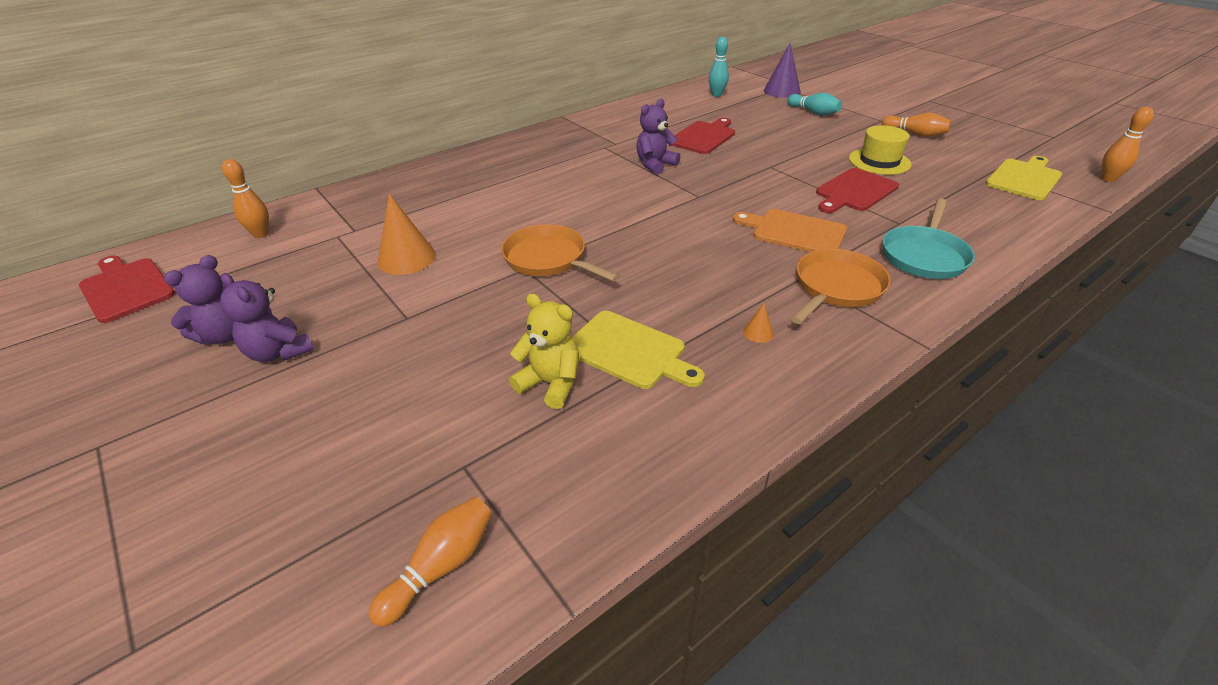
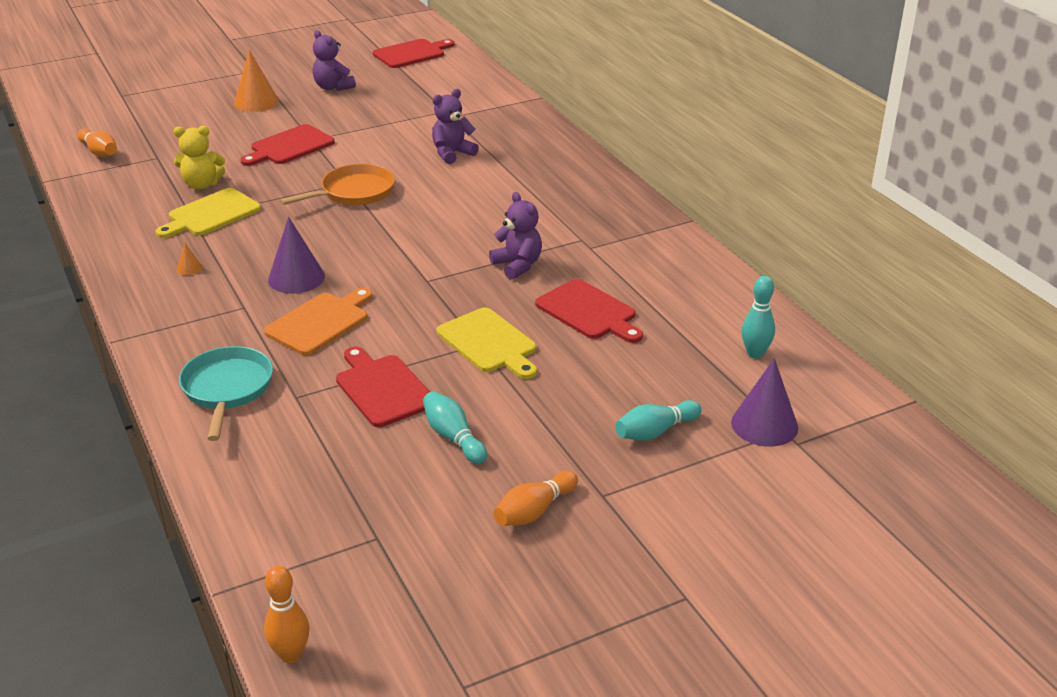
camera: 100 degrees right, 5 degrees down
(261, 234) = (464, 84): orange bowling pin -> none
(279, 352) = (302, 104): purple teddy bear -> purple teddy bear (452, 153)
(407, 258) = (393, 137): orange cone -> orange cone (256, 102)
(428, 331) = (289, 146): none -> red cutting board
(550, 383) = (202, 184): yellow teddy bear -> yellow teddy bear turned 45 degrees clockwise
(733, 259) = (296, 278): none -> purple cone
(836, 288) = (215, 320): orange pan -> none
(879, 161) = (453, 437): yellow hat -> turquoise bowling pin
(924, 255) = (227, 389): turquoise pan -> turquoise pan turned 45 degrees clockwise
(1024, 178) = (339, 558): yellow cutting board -> yellow cutting board (489, 343)

